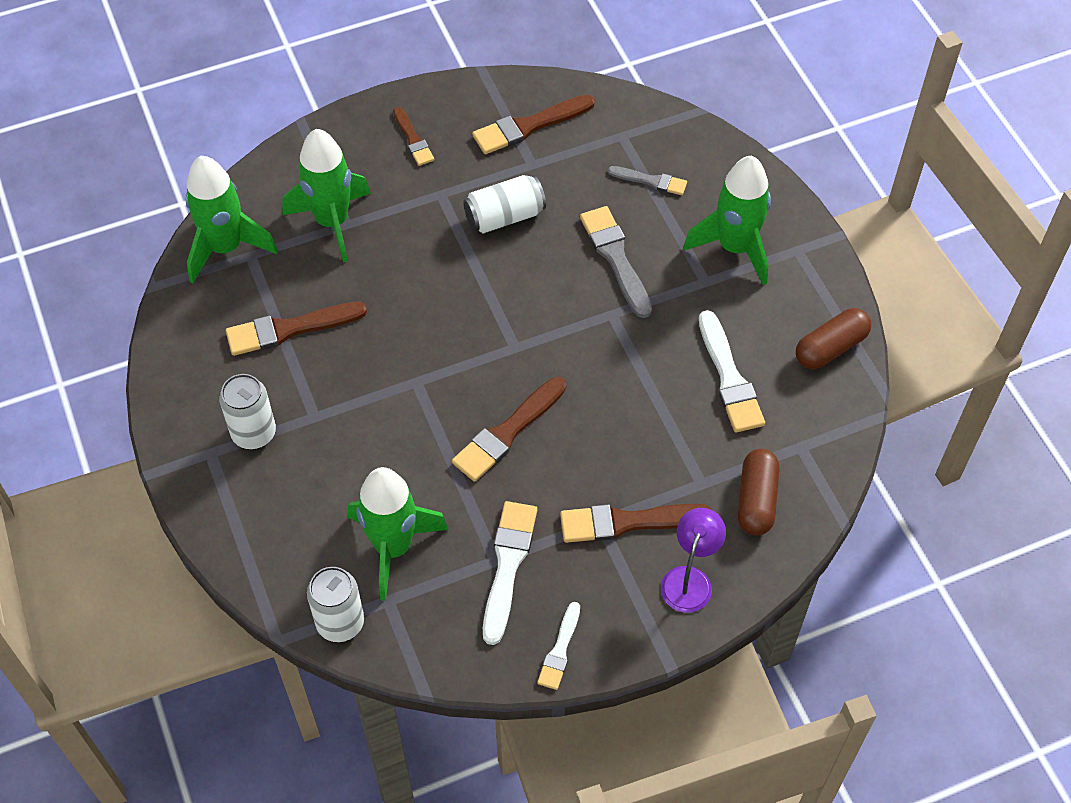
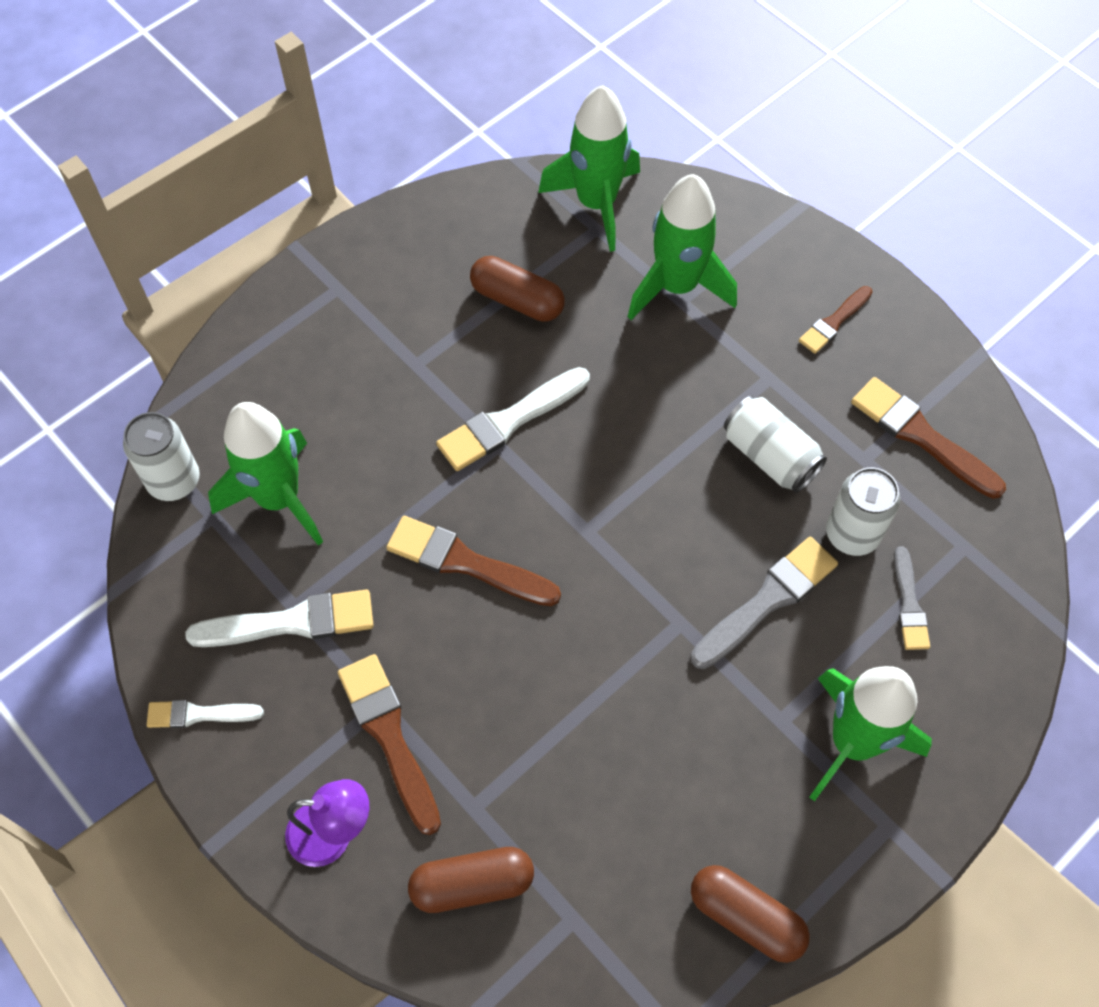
camera: 70 degrees right, 5 degrees up
(254, 433) = (375, 317): white can -> white can (852, 534)
(289, 329) = (517, 300): brown brush -> brown capsule
(729, 378) = (643, 796): white brush -> white brush (509, 421)

